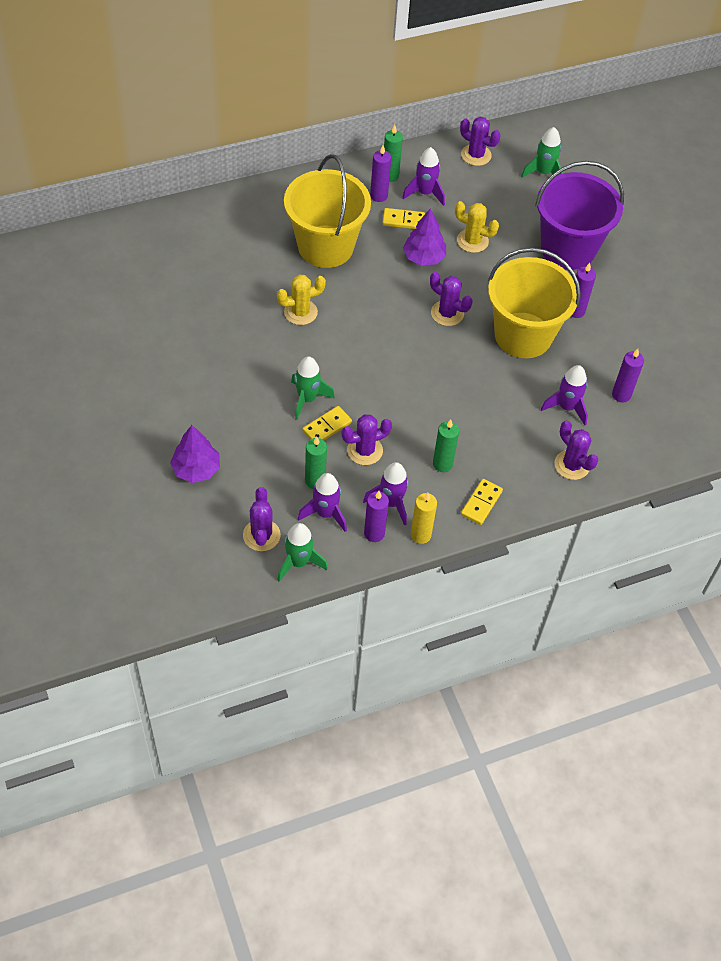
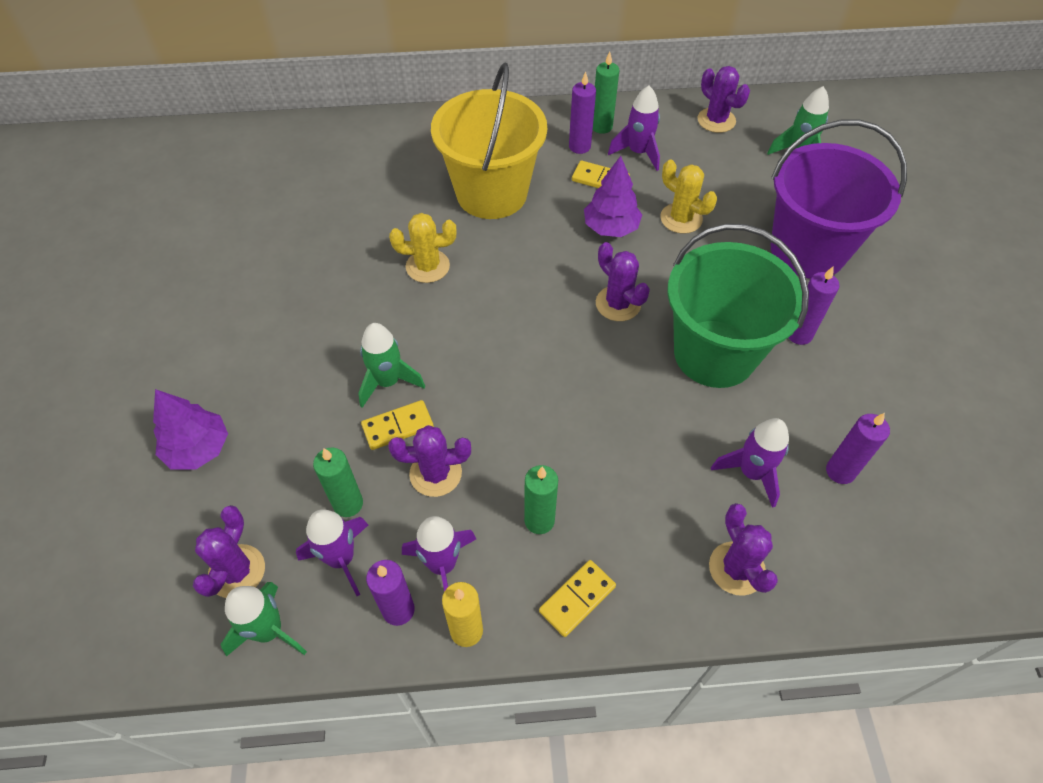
camera: 20 degrees right, 0 degrees up
(523, 335) = (714, 353): yellow bucket -> green bucket

